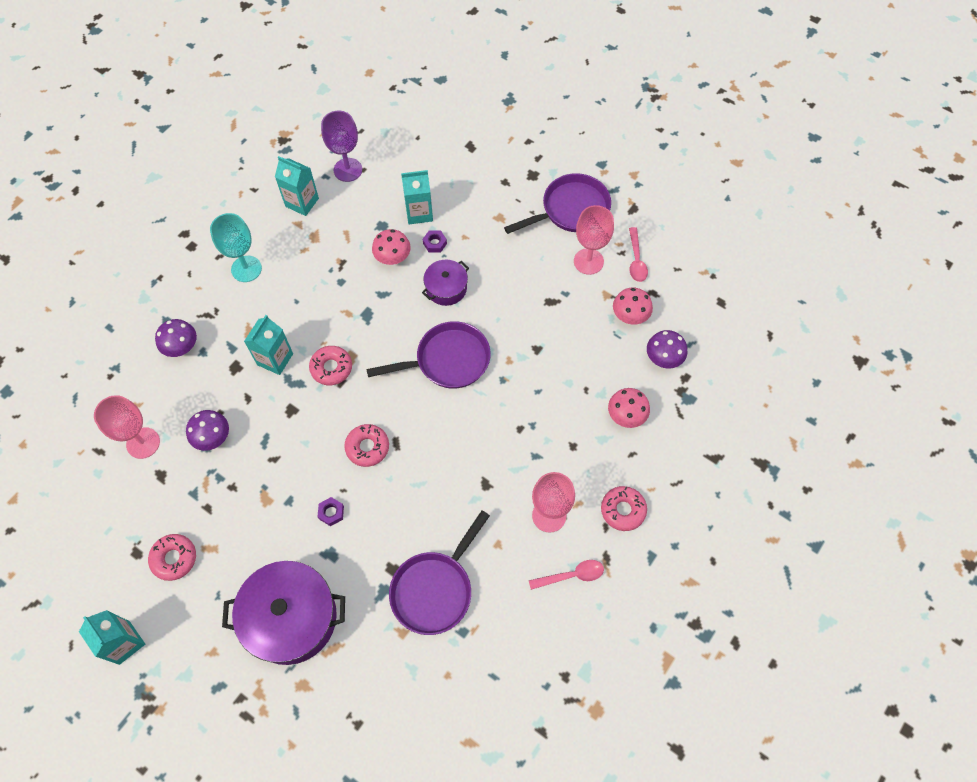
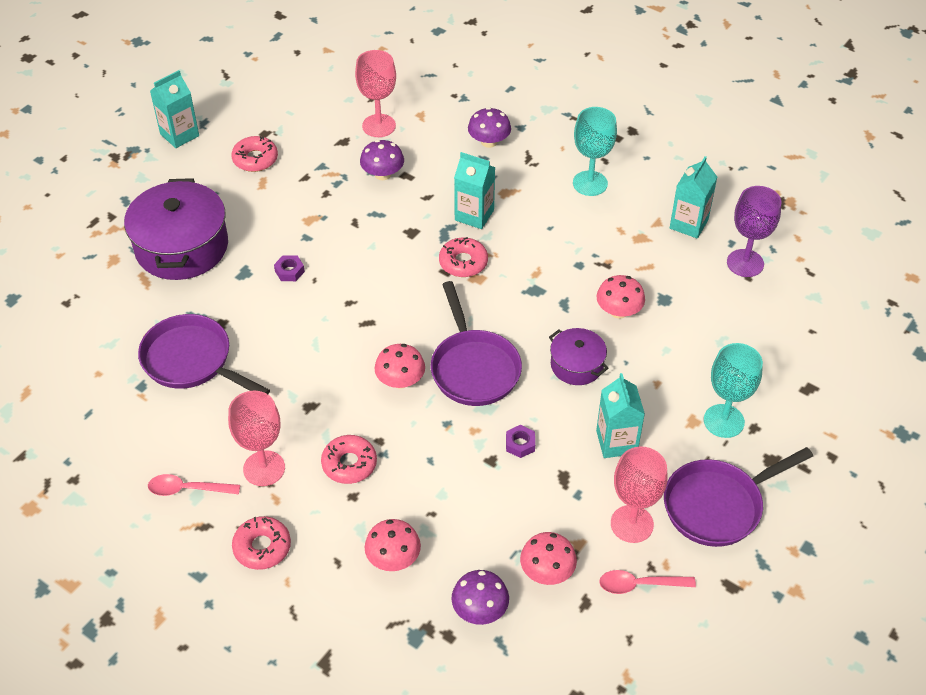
camera: 90 degrees right, 15 degrees down
(367, 447) = (363, 298): pink donut -> pink donut (349, 464)
(419, 213) = (689, 335): turquoise carton -> turquoise carton (616, 442)
(435, 243) = (643, 352): purple nut -> purple nut (520, 444)
(459, 414) = (400, 380): none -> pink mushroom
(499, 199) = (723, 421): none -> turquoise goblet
(571, 210) = (717, 505): purple pan -> purple pan turned 90 degrees clockwise
(571, 575) = (187, 489): pink spoon -> pink spoon turned 105 degrees clockwise

